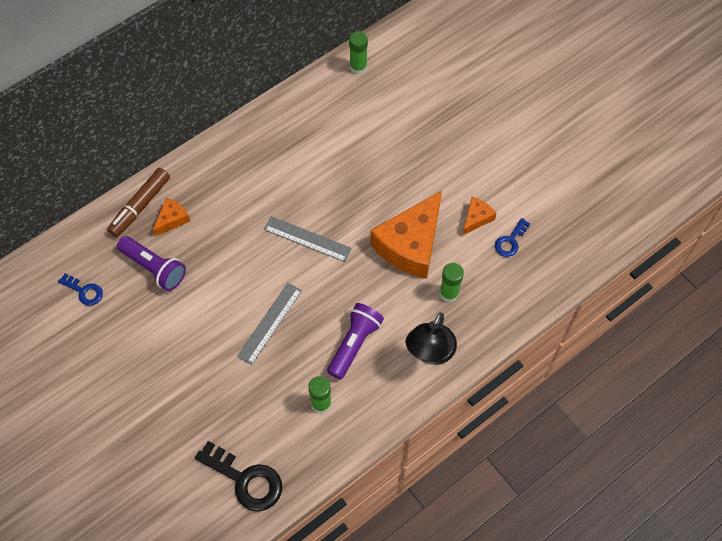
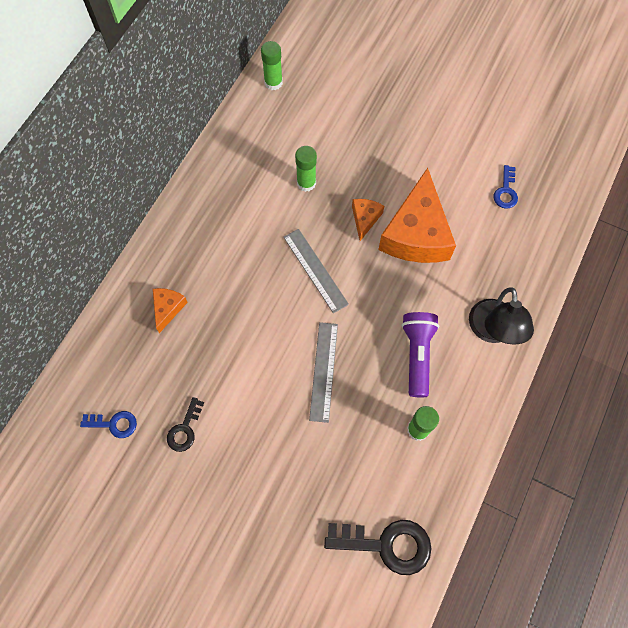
camera: 25 degrees left, 5 degrees up
(136, 319) = (185, 429): none -> black key
(140, 206) = (127, 309): brown marker -> none
(154, 268) = (176, 367): purple flashlight -> none
(307, 239) = (315, 270): grey ruler -> grey ruler turned 60 degrees clockwise
(449, 293) = (478, 265): green glue stick -> green glue stick (306, 183)
(476, 218) = (463, 182): orange cheese -> orange cheese (365, 219)

